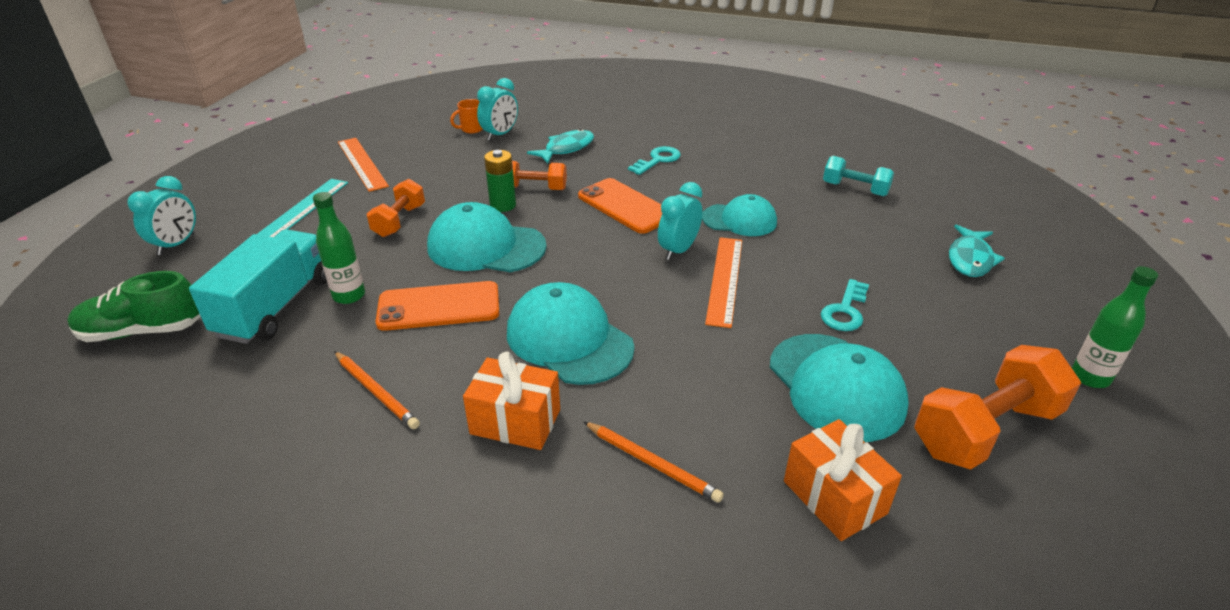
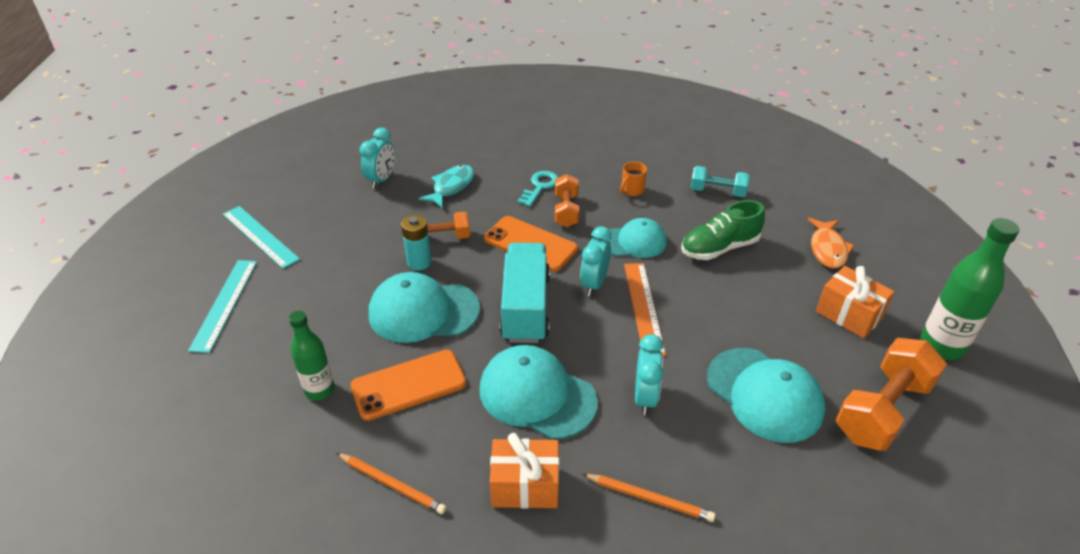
camera: 15 degrees left, 5 degrees up
(143, 331) = (136, 470): green shoe -> green shoe (719, 248)
(177, 244) = (117, 366): turquoise clock -> turquoise clock (645, 397)
(276, 306) = (255, 416): turquoise truck -> turquoise truck (525, 308)
(362, 163) = (260, 236): orange ruler -> turquoise ruler
(399, 221) = (329, 297): orange dumbbell -> orange dumbbell (566, 211)
(471, 129) = (350, 177): orange mug -> orange mug (632, 190)
(503, 205) = (419, 262): green battery -> turquoise battery
(834, 497) = (794, 495): orange gift -> orange gift (849, 314)
(845, 311) = (748, 320): turquoise key -> none
(970, 259) = (827, 249): turquoise fish -> orange fish
(1090, 377) = (941, 346): green bottle -> green bottle, size x1.54

